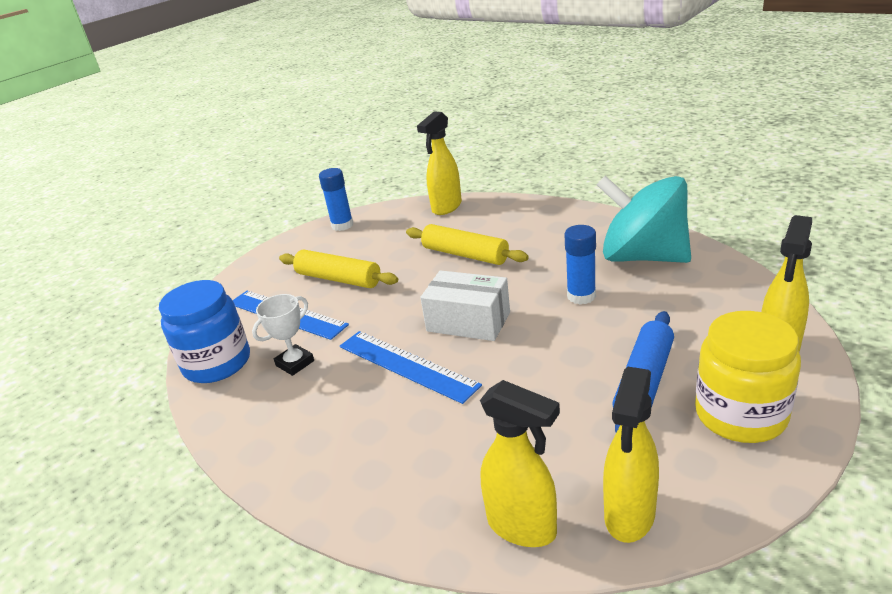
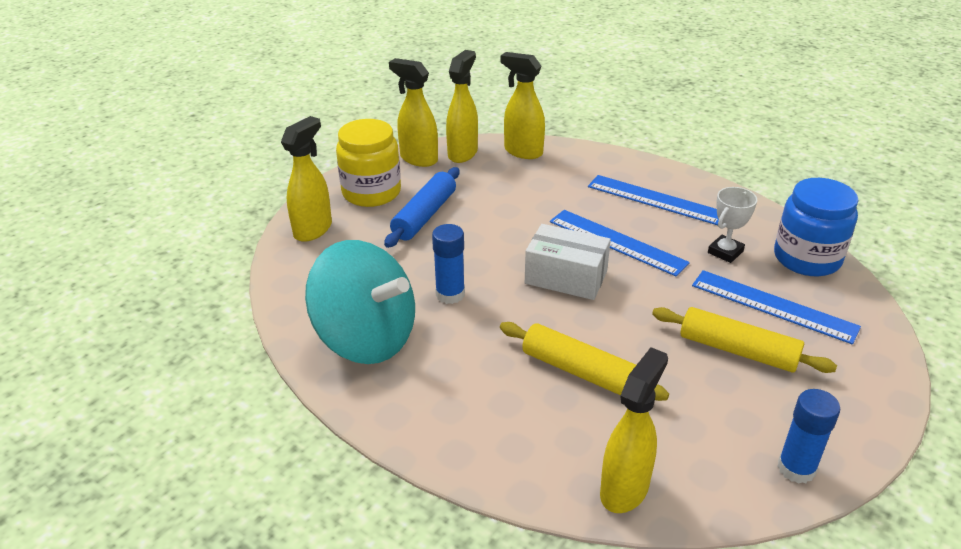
camera: 175 degrees right, 5 degrees up
(338, 432) = (655, 199): none -> blue ruler
(704, 495) = (418, 159): none -> yellow spray bottle

